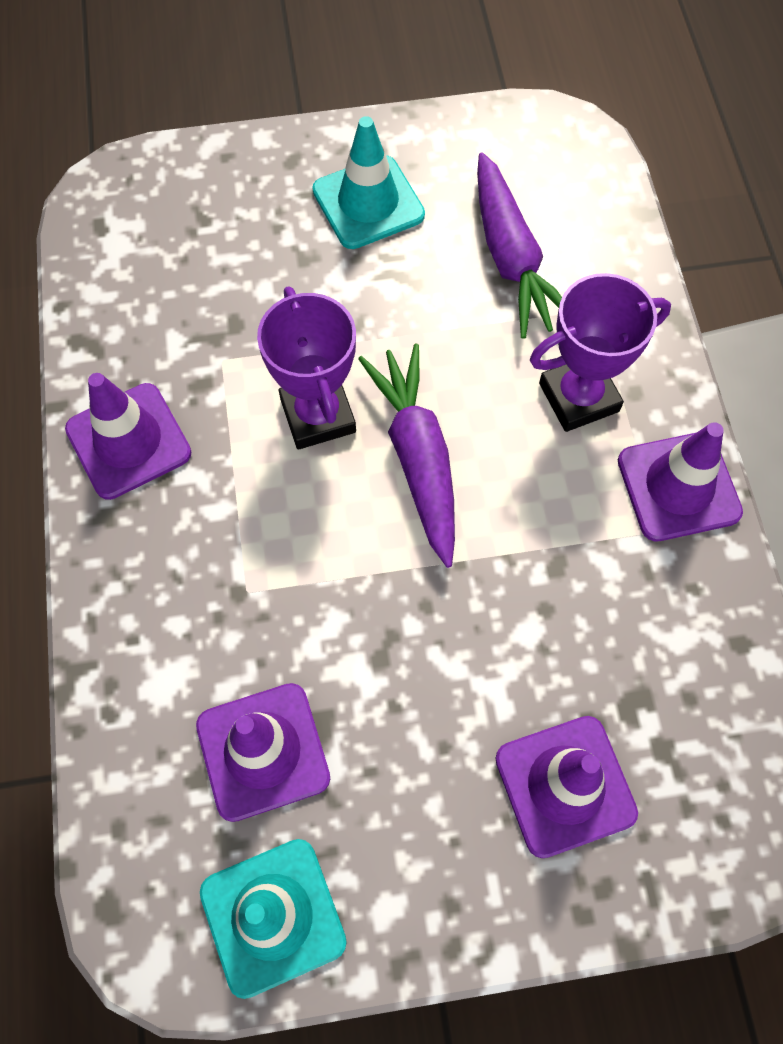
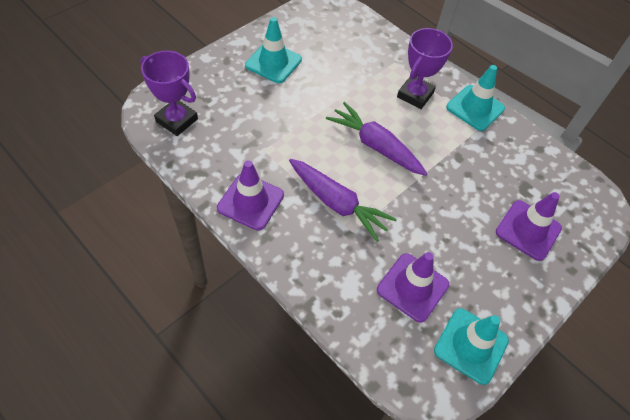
camera: 40 degrees left, 10 degrees down
(318, 415) = (323, 150): purple trophy -> purple trophy (177, 120)
(511, 259) = (348, 58): purple carrot -> purple carrot (337, 204)
(678, 486) = (475, 108): purple traffic cone -> turquoise traffic cone

